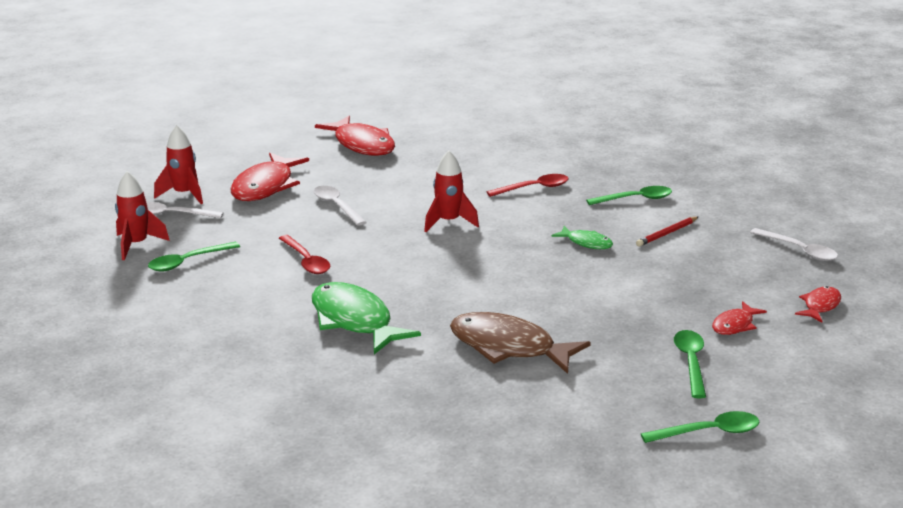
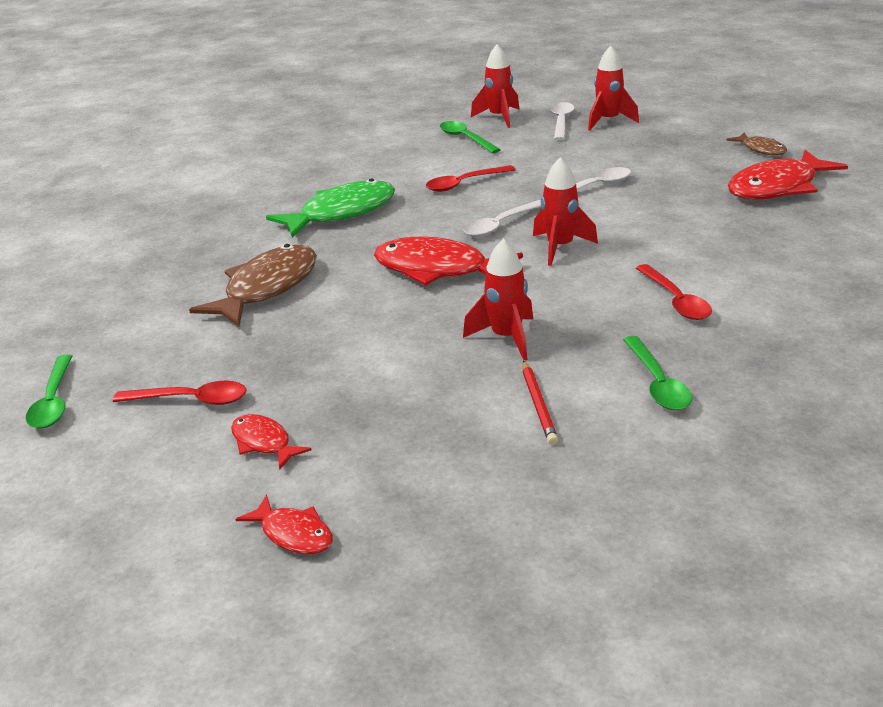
camera: 95 degrees right, 5 degrees up
(265, 187) = (636, 151): red fish -> red fish (438, 269)
(287, 143) = (761, 149): none -> brown fish
(586, 243) = (506, 338): green fish -> red rocket
(667, 233) = (538, 405): red pencil -> red pencil turned 150 degrees counterclockwise
(691, 362) = (192, 400): green spoon -> red spoon
(799, 250) = (480, 540): white spoon -> white spoon (500, 225)

